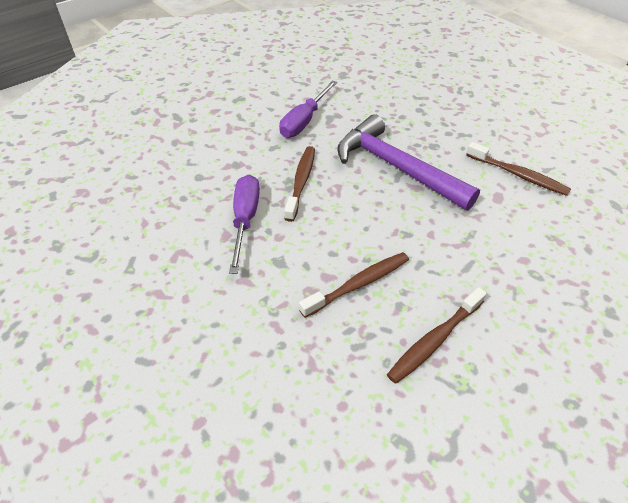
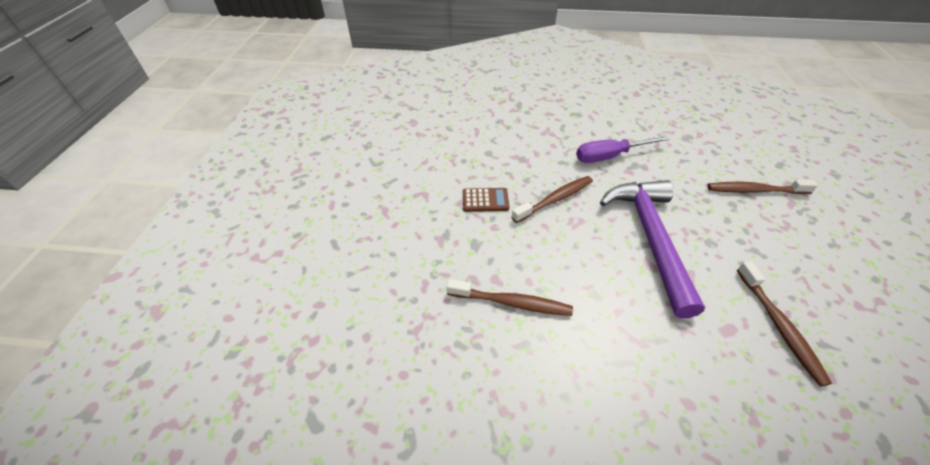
camera: 45 degrees right, 0 degrees up
(245, 220) = (485, 200): purple screwdriver -> brown calculator
(434, 340) = (521, 393): brown toothbrush -> brown toothbrush (754, 190)

